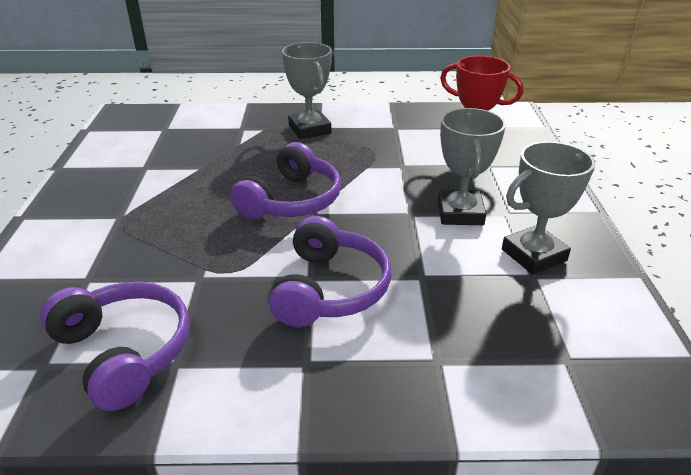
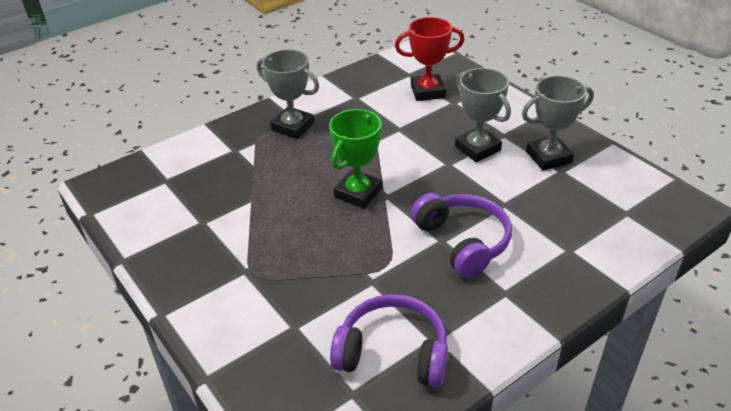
camera: 35 degrees left, 5 degrees up
(291, 200) = (358, 193): purple headphones -> green trophy
(534, 255) = (548, 157): grey trophy -> grey trophy turned 45 degrees clockwise

